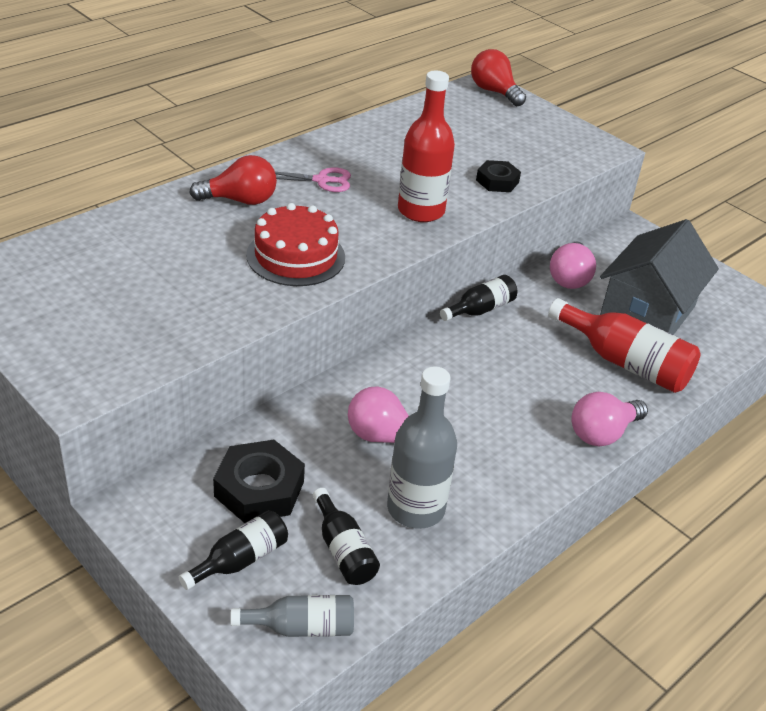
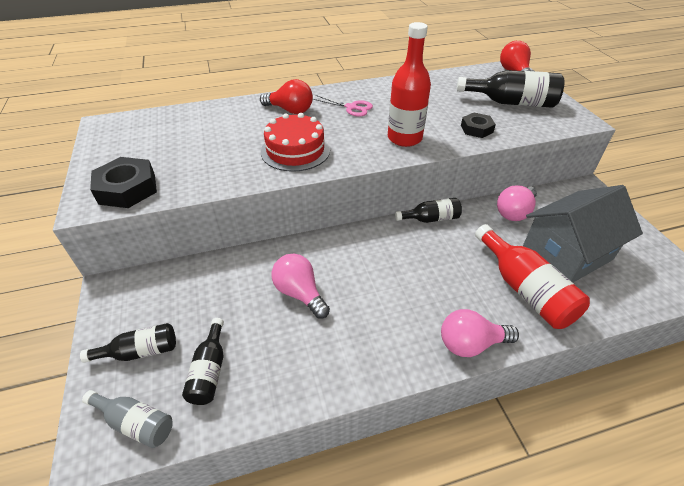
camera: 30 degrees right, 5 degrees up
(259, 489) = (192, 303): black nut -> black nut (127, 189)
(415, 508) = (283, 356): grey bottle -> none
(515, 137) = (511, 102): none -> black bottle

